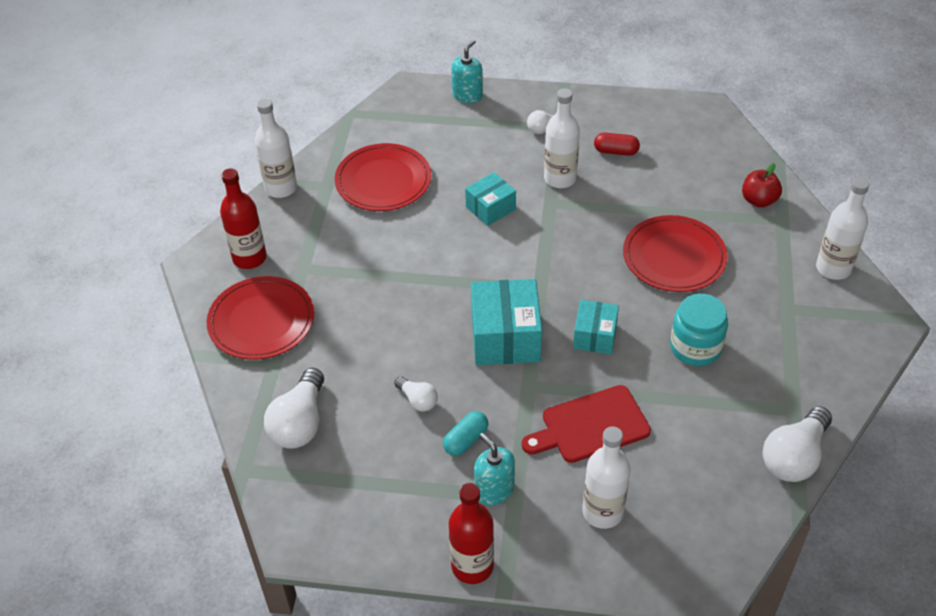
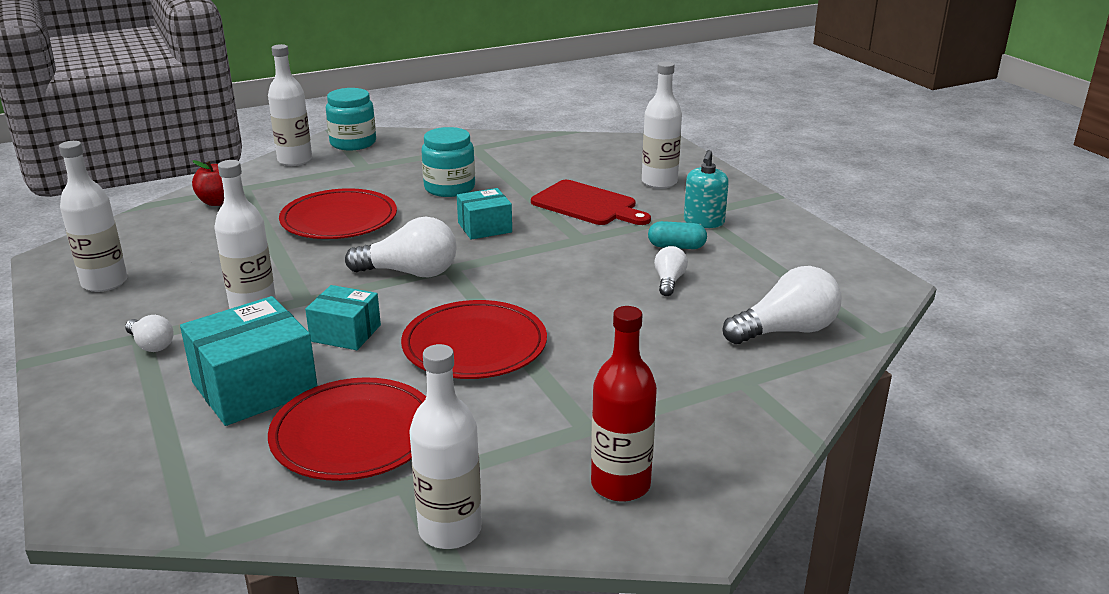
camera: 125 degrees left, 20 degrees down
(261, 321) = (704, 418): red plate -> red plate (474, 345)
(467, 95) = (87, 436): turquoise soap dispenser -> none
(472, 566) = (777, 210): red bottle -> none
(505, 337) = (537, 265): turquoise box -> turquoise box (254, 387)
(616, 151) = (175, 287): red capsule -> none
(647, 124) = (105, 283): none -> white bottle
(794, 457) = (519, 140): white light bulb -> white light bulb (410, 273)
(860, 322) = (353, 143): none -> turquoise jar

